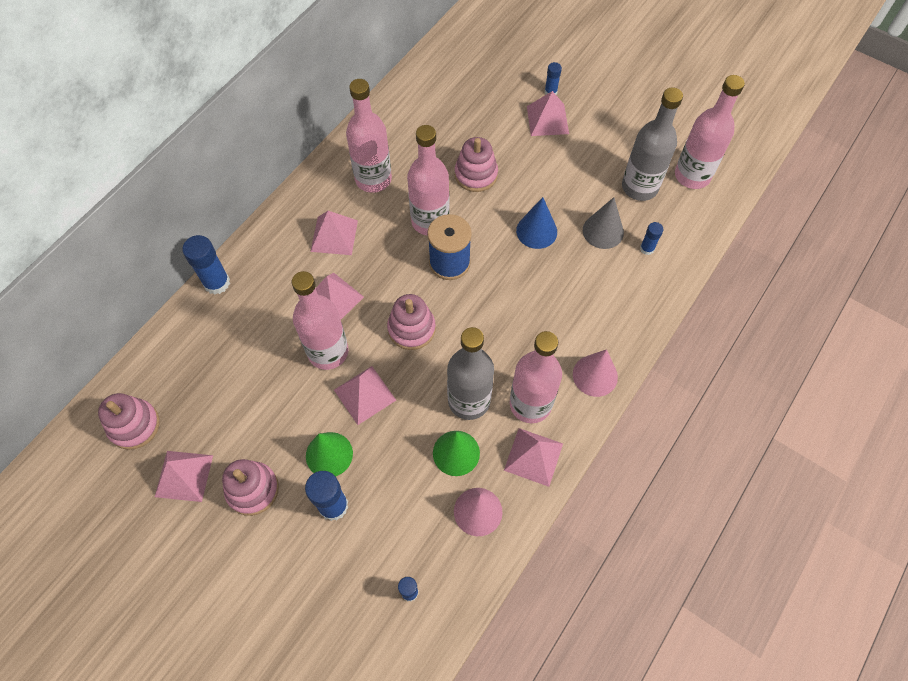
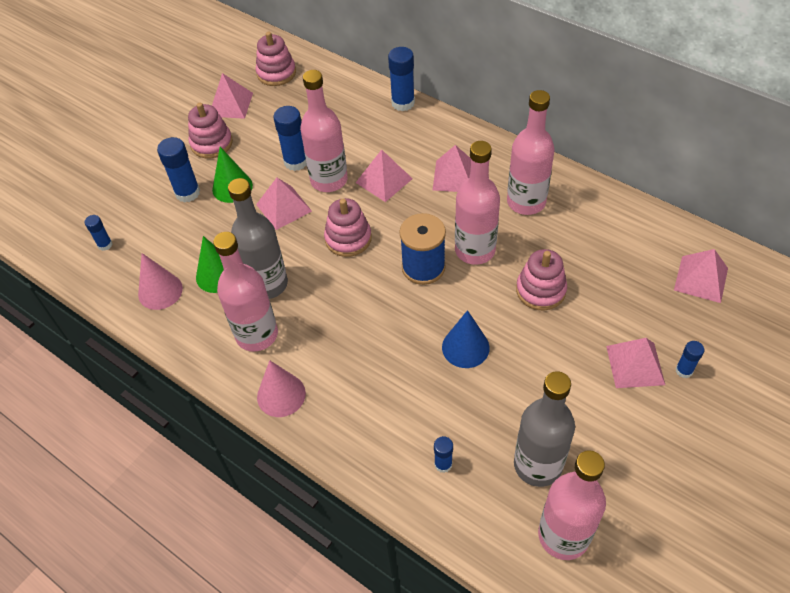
camera: 95 degrees right, 10 degrees down
(296, 388) = (296, 162): none -> blue glue stick
(533, 457) = (202, 336): pink pyramid -> pink pyramid (701, 279)
(603, 231) = (467, 416): grey cone -> none

